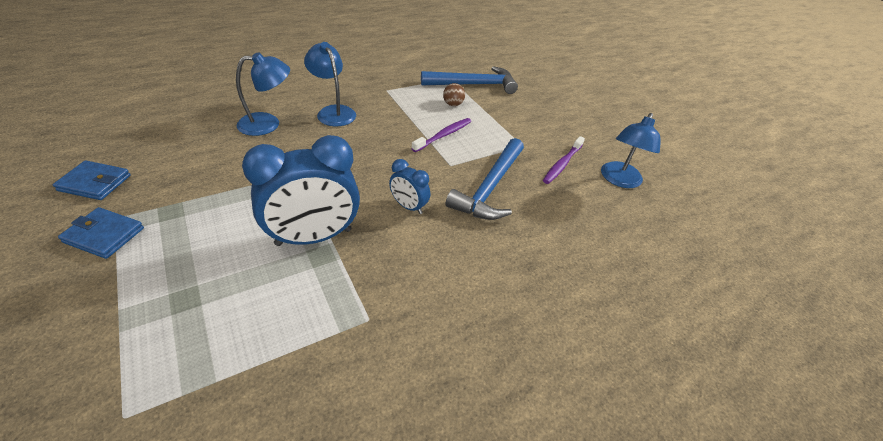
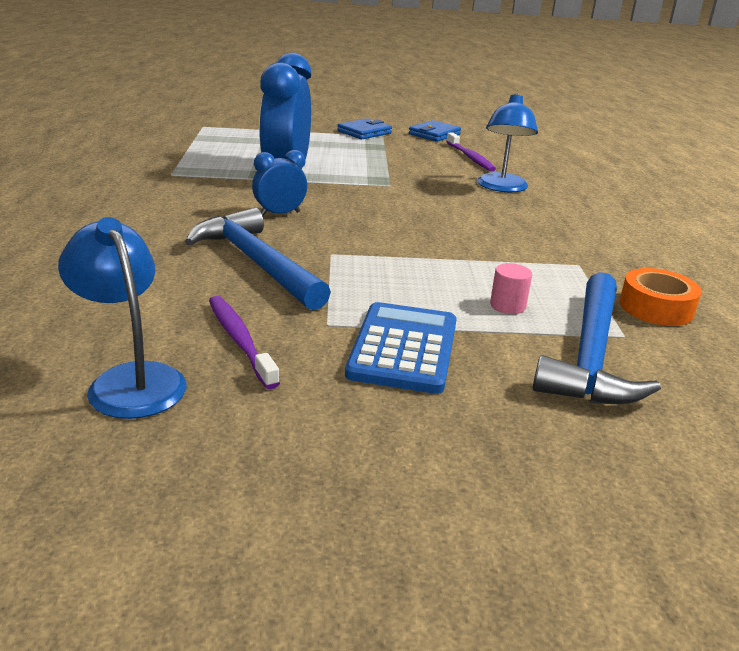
camera: 120 degrees right, 15 degrees down
(333, 112) = (517, 220): blue lamp -> none
(416, 72) = (656, 308): none -> orange tape
(444, 135) = (409, 270): purple toothbrush -> purple toothbrush (470, 158)
(453, 104) = (507, 306): brown ball -> pink cylinder
(517, 123) = (403, 348): none -> blue calculator

